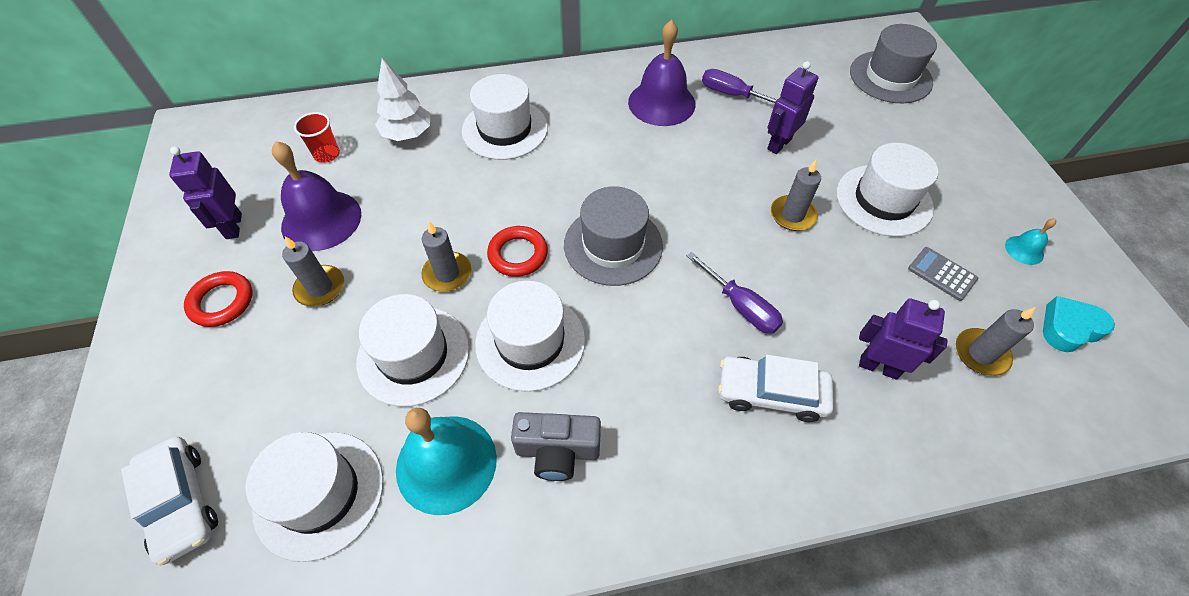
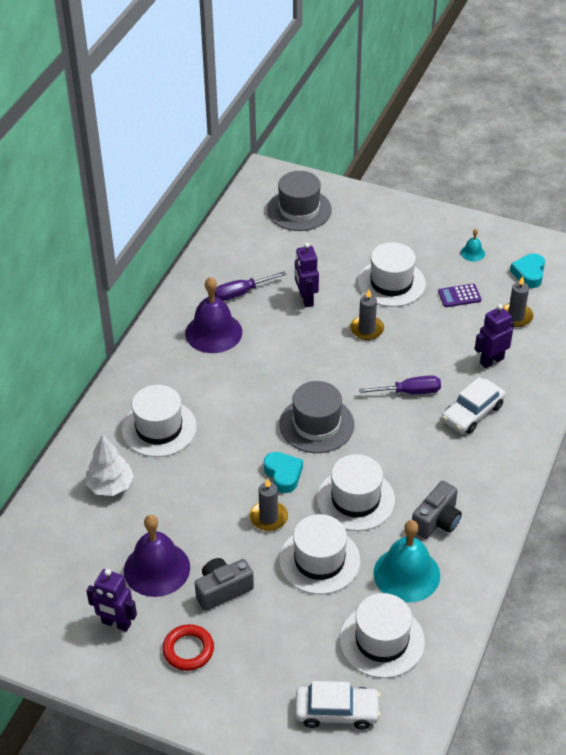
camera: 55 degrees left, 10 degrees down
(320, 288) = (222, 590): grey candle -> grey camera
(327, 154) = (87, 542): red cup -> none
(518, 254) = (283, 474): red ring -> turquoise heart
(942, 274) = (459, 296): grey calculator -> purple calculator

